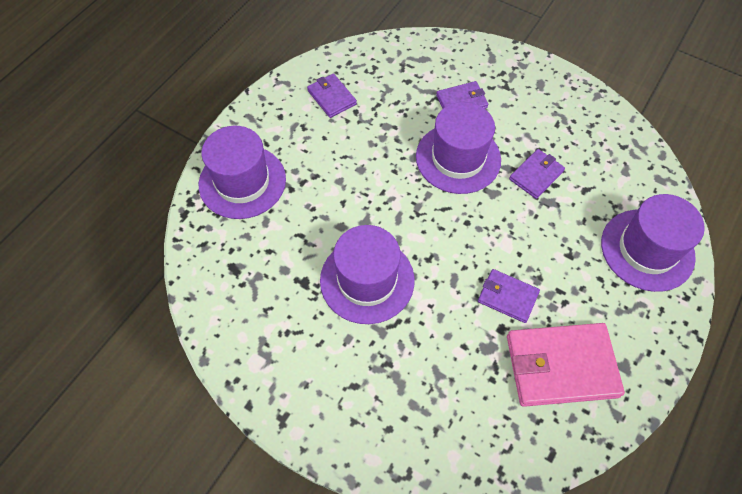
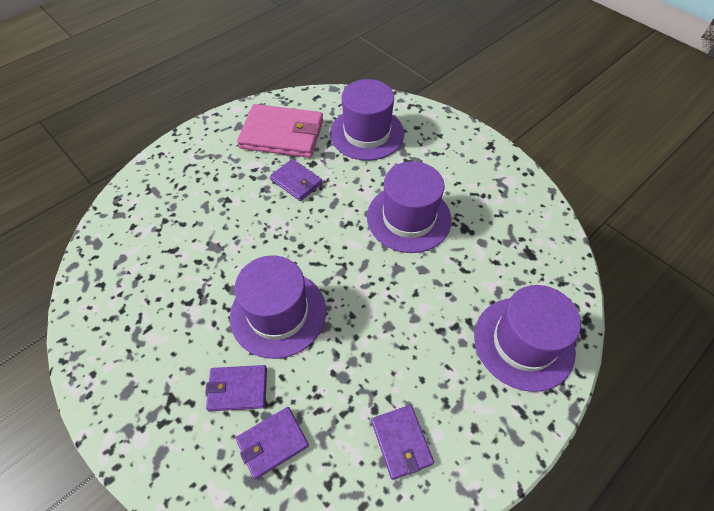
camera: 165 degrees left, 5 degrees down
(536, 175) = (209, 275): purple wallet -> purple wallet (272, 443)
(647, 249) = (161, 190): purple hat -> purple hat (367, 133)

